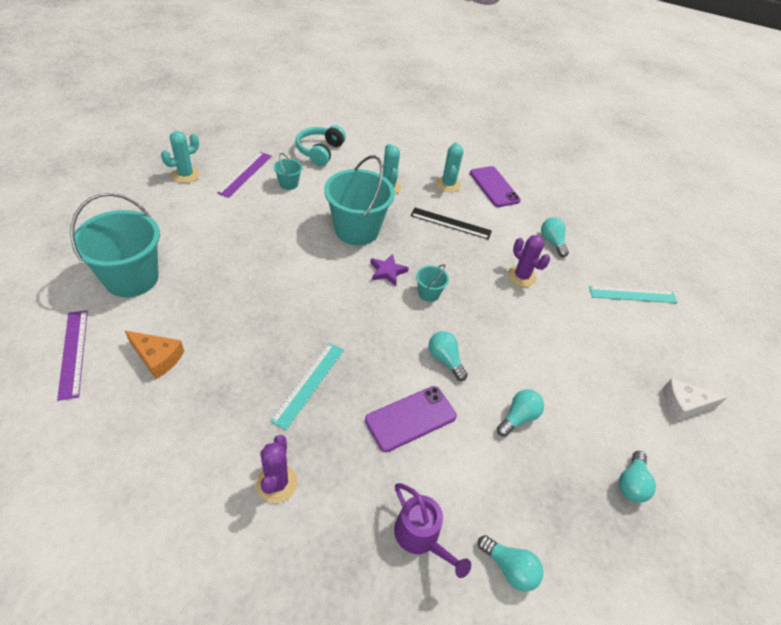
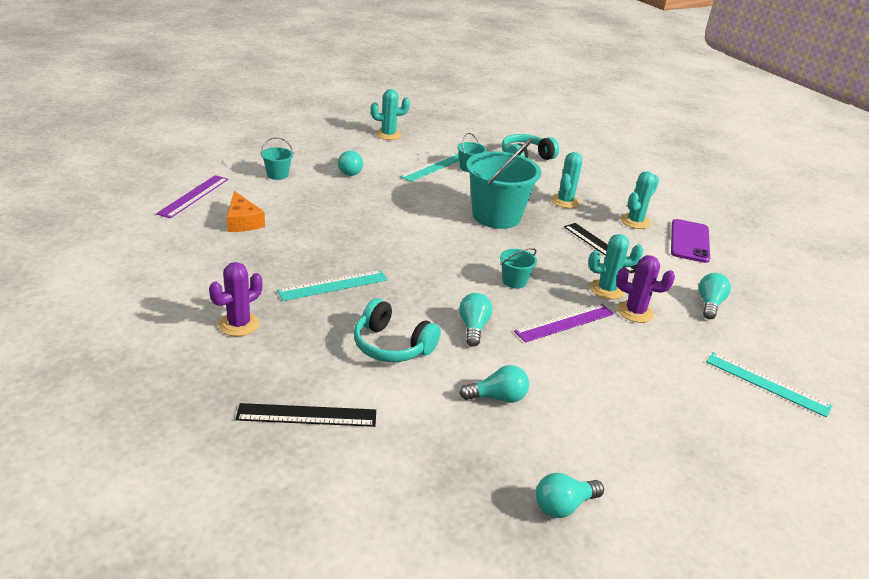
camera: 40 degrees right, 15 degrees down
(131, 278) = (277, 175): turquoise bucket -> turquoise bucket, size x0.44
(245, 174) = (438, 150): purple ruler -> purple ruler (565, 323)
(260, 197) = (433, 167): none -> turquoise ruler
(387, 271) = (491, 252): purple star -> none
(411, 418) = (392, 345): purple phone -> turquoise headphones
(421, 537) = (307, 415): purple watering can -> black ruler
(489, 265) = (606, 289): none -> turquoise cactus
(509, 568) = (357, 478): turquoise light bulb -> turquoise light bulb (349, 171)
(521, 276) = (635, 312): purple cactus -> purple cactus turned 75 degrees counterclockwise
(683, 404) = (718, 492): white cheese -> none

